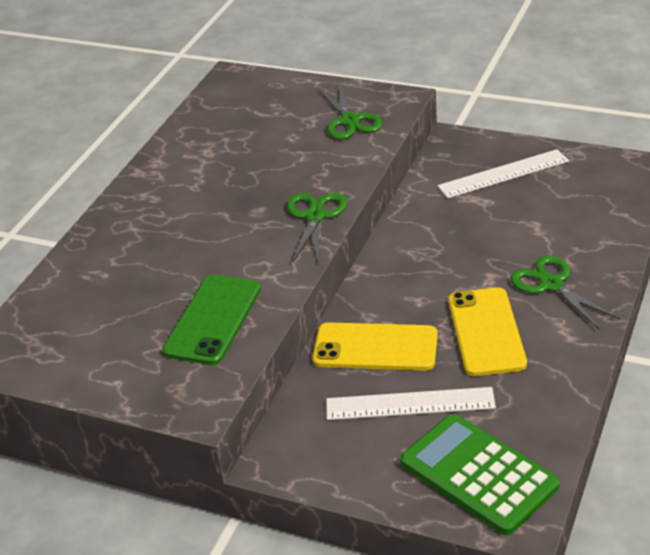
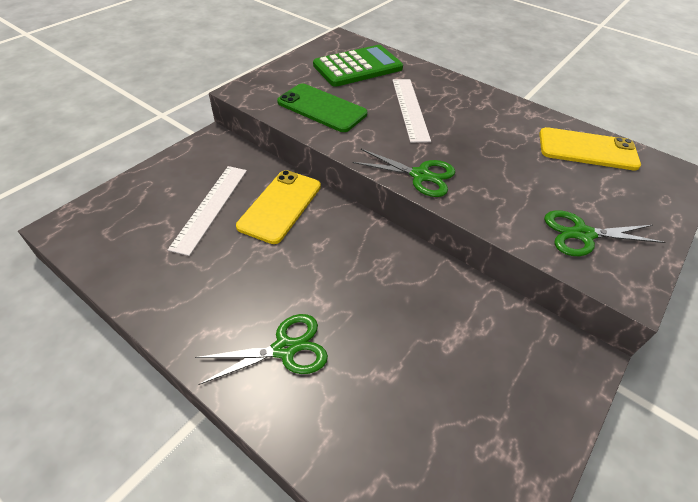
camera: 100 degrees right, 10 degrees up
(478, 474) = (119, 221): green calculator -> green calculator (358, 67)
(486, 332) = (253, 275): yellow phone -> yellow phone (587, 149)
(503, 174) = (499, 383): white ruler -> white ruler (410, 109)

